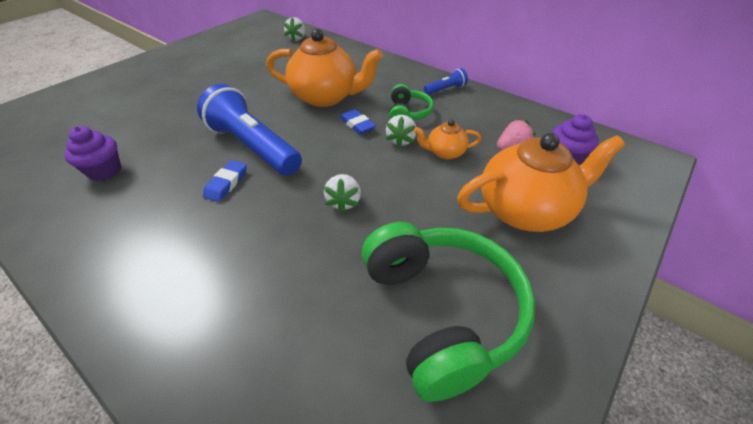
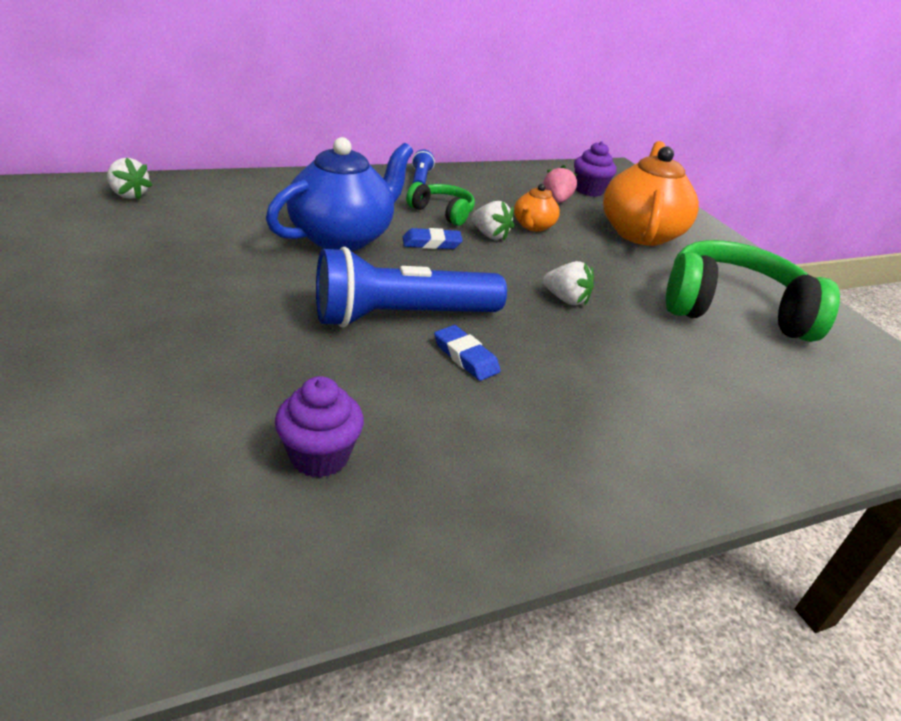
camera: 65 degrees left, 10 degrees down
(326, 97) = (342, 237): orange teapot -> blue teapot

